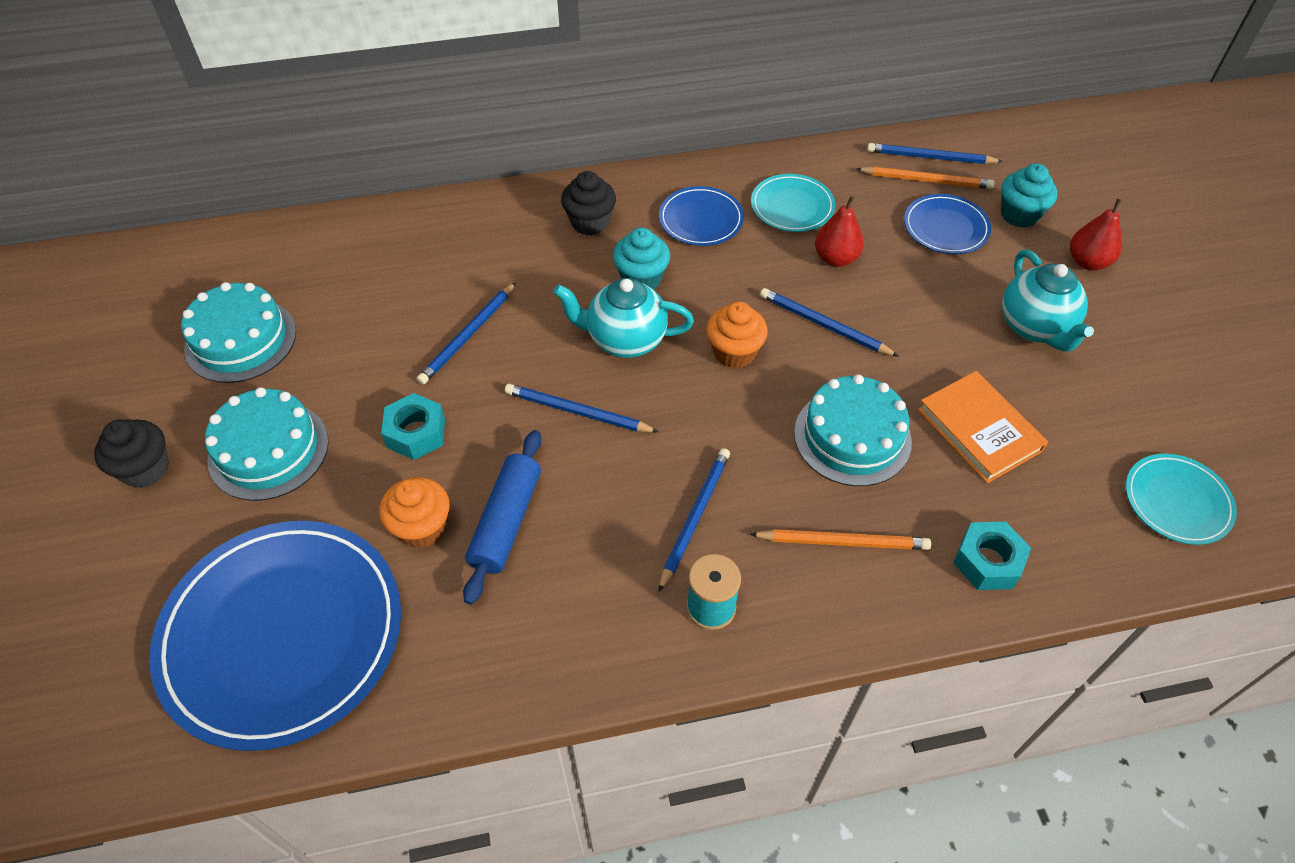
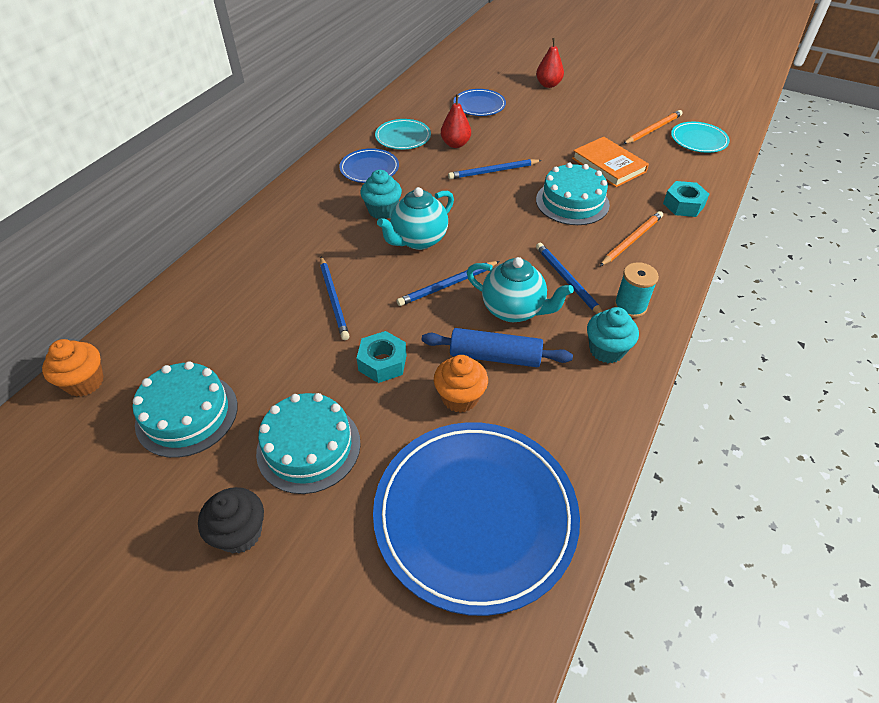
camera: 50 degrees left, 5 degrees down
(506, 522) = (495, 356): blue rolling pin -> blue rolling pin turned 45 degrees counterclockwise
(590, 222) = (314, 206): black cupcake -> none
(734, 352) = (475, 208): orange cupcake -> orange cupcake (85, 382)
(926, 180) = (443, 93): orange pencil -> orange pencil (653, 129)
(930, 157) = (430, 84): blue pencil -> none
(979, 430) = (608, 165): orange book -> orange book turned 45 degrees clockwise
(1019, 215) = (498, 84): turquoise cupcake -> turquoise cupcake (606, 350)
(1035, 327) = (568, 118): turquoise teapot -> turquoise teapot (513, 310)

